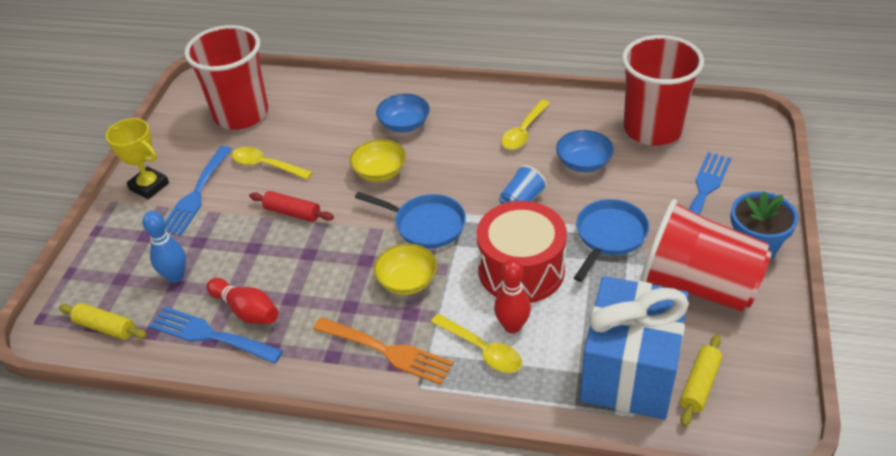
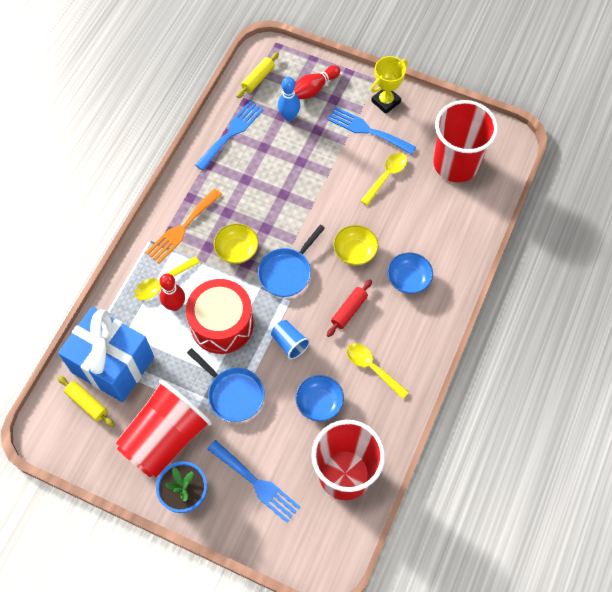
camera: 100 degrees right, 20 degrees up
(246, 310) = (244, 154): red bowling pin -> red bowling pin (314, 89)
(292, 213) = (328, 188): red rolling pin -> red rolling pin (349, 310)

